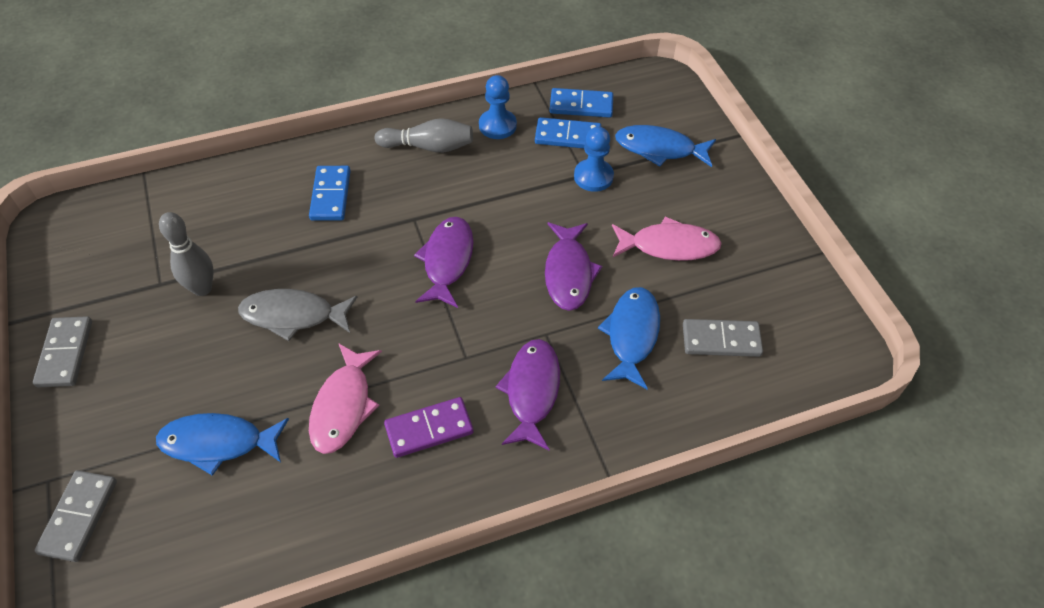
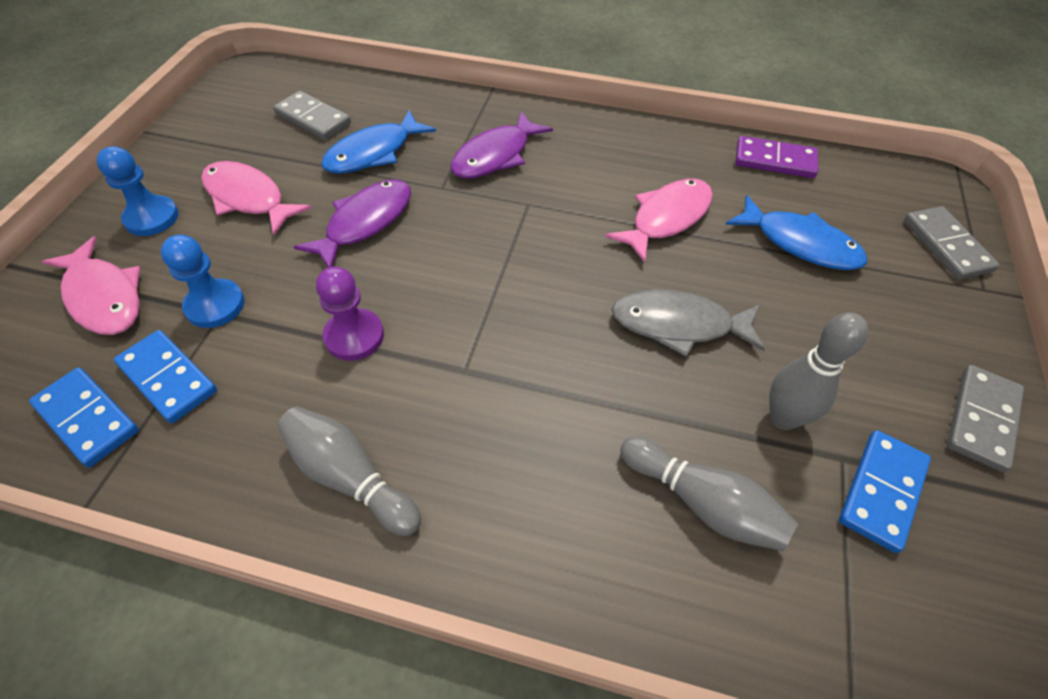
camera: 145 degrees left, 0 degrees up
(79, 517) = (946, 245): grey domino -> grey domino turned 60 degrees counterclockwise
(238, 222) = (703, 503): none -> grey bowling pin
(293, 315) = (678, 325): grey fish -> grey fish turned 150 degrees clockwise
(331, 195) = (546, 471): blue domino -> blue domino (881, 491)
(429, 429) = (601, 170): purple domino -> purple domino (774, 160)
(447, 261) = (469, 297): purple fish -> none
(494, 203) = (354, 336): none -> purple pawn
(497, 125) = (225, 455): blue pawn -> blue pawn (152, 218)
(659, 149) = (104, 297): blue fish -> pink fish

